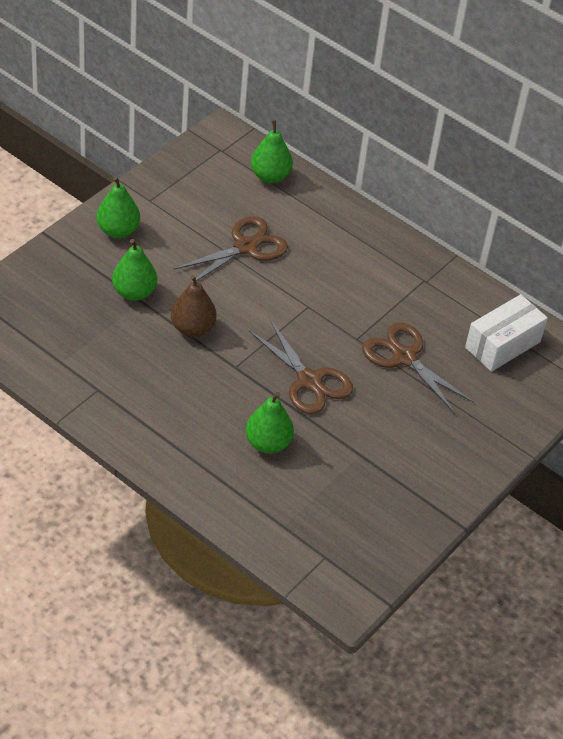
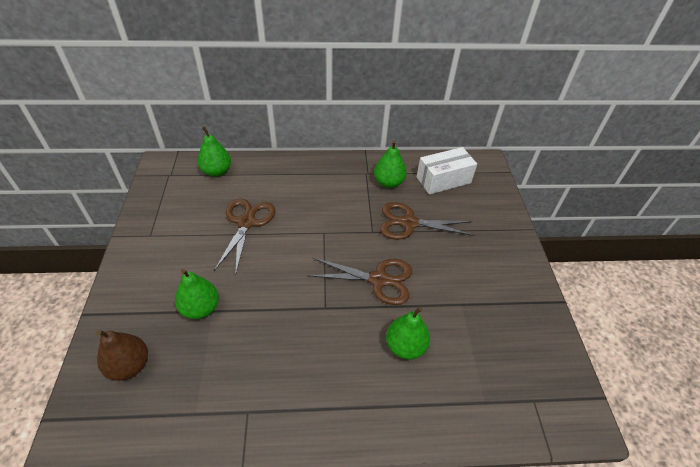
camera: 40 degrees left, 0 degrees up
(118, 230) = (145, 271): green pear -> green pear (388, 182)
(192, 328) = (268, 303): brown pear -> brown pear (129, 365)
(502, 345) = (443, 180): white box -> white box turned 60 degrees clockwise

